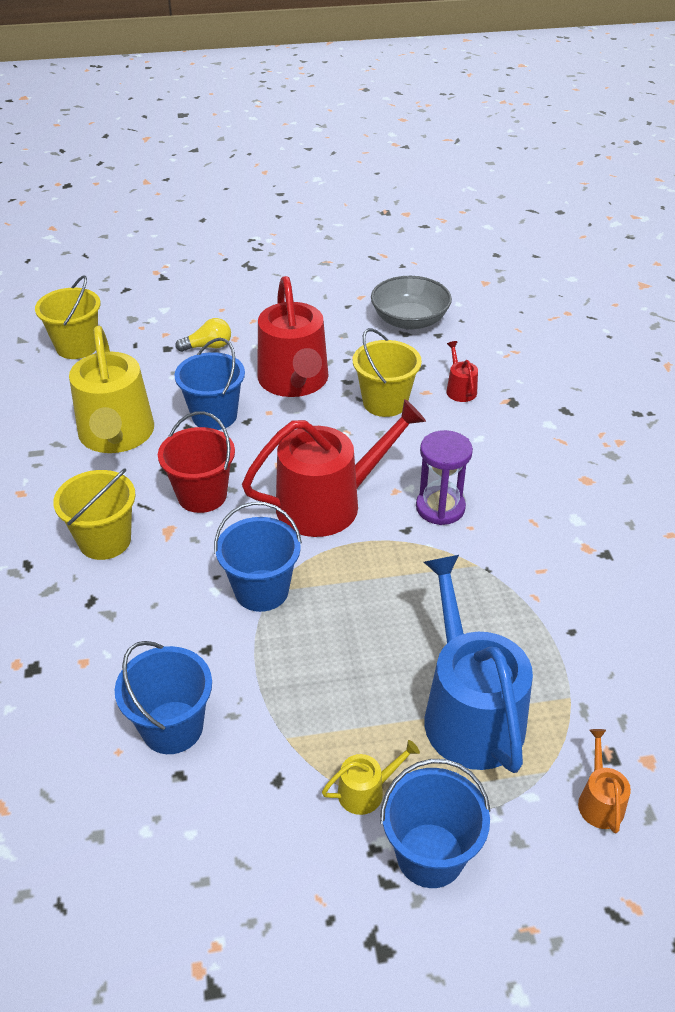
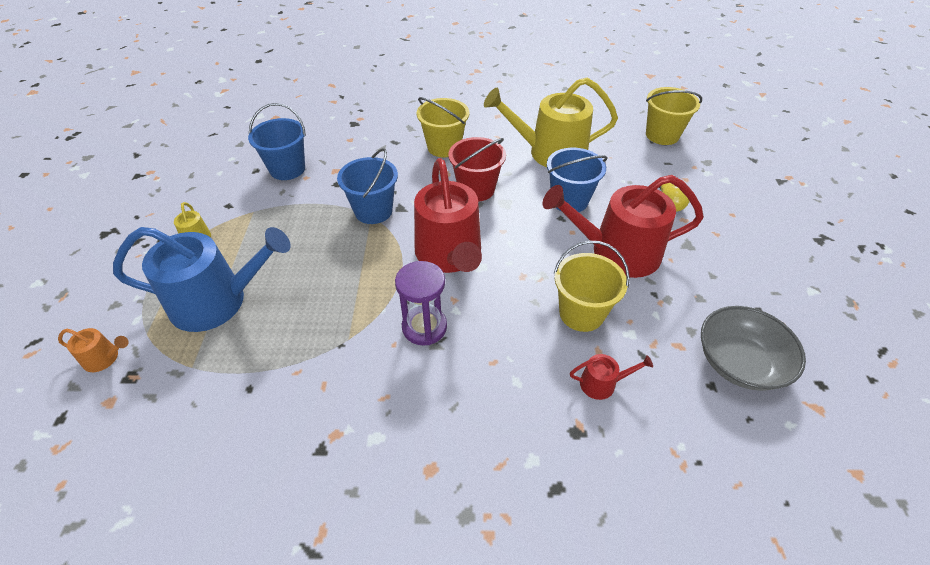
camera: 100 degrees right, 5 degrees up
(430, 855) = (138, 261): blue bucket -> none

